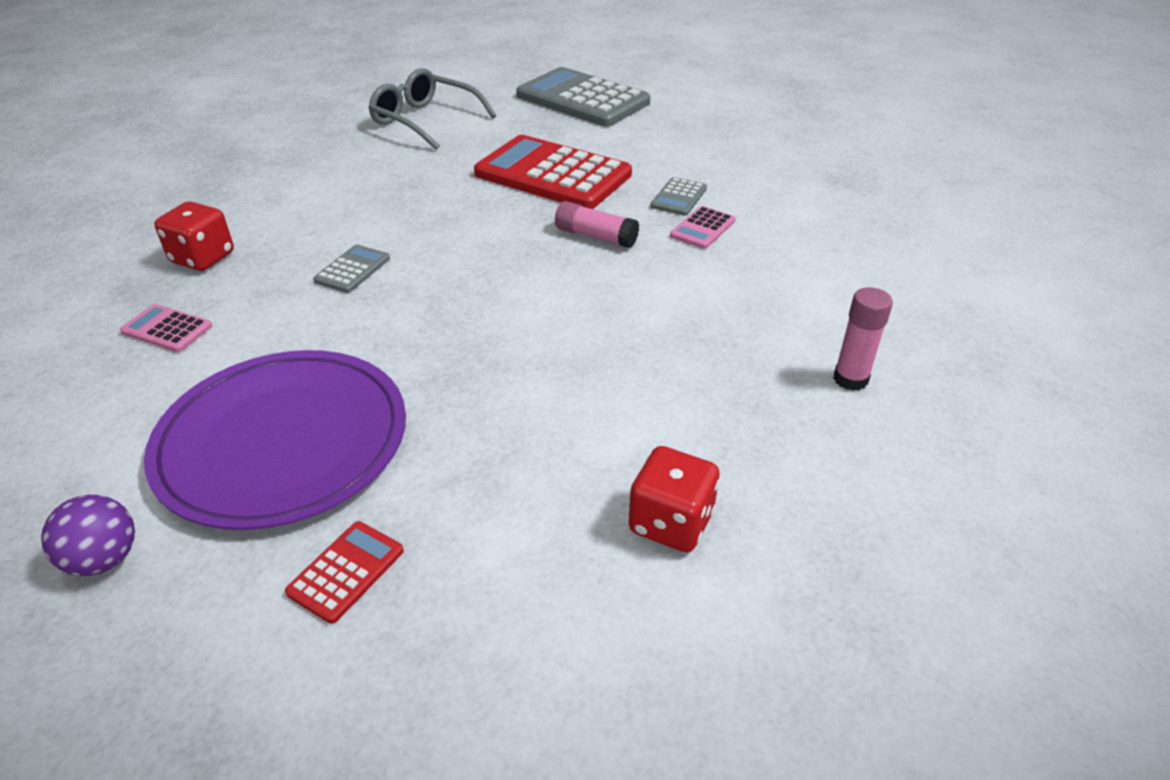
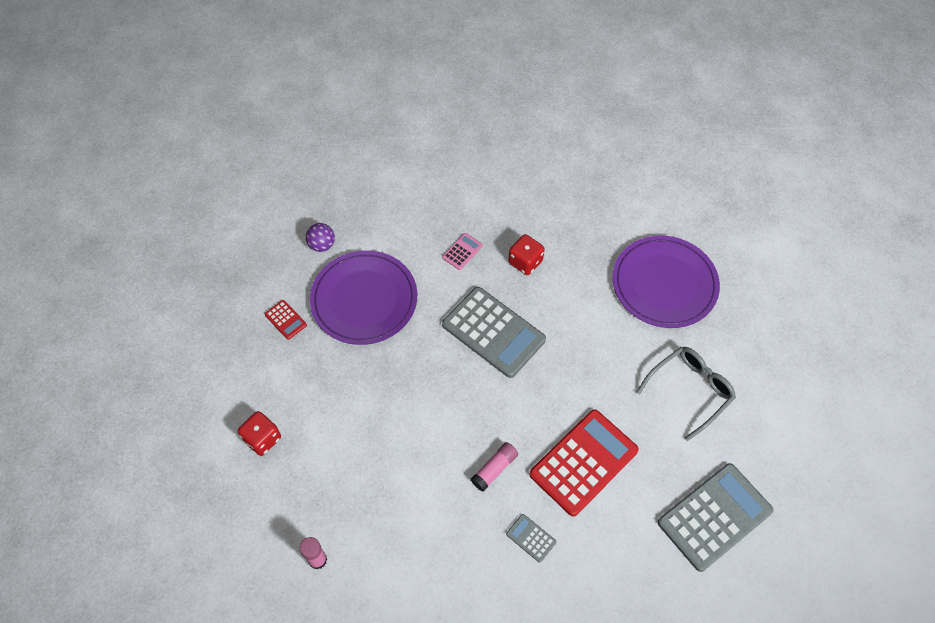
camera: 105 degrees right, 20 degrees up
(257, 146) = (664, 284): none -> purple plate
(352, 270) = (493, 332): grey calculator -> grey calculator, size x2.33
(702, 228) = (486, 539): pink calculator -> none

